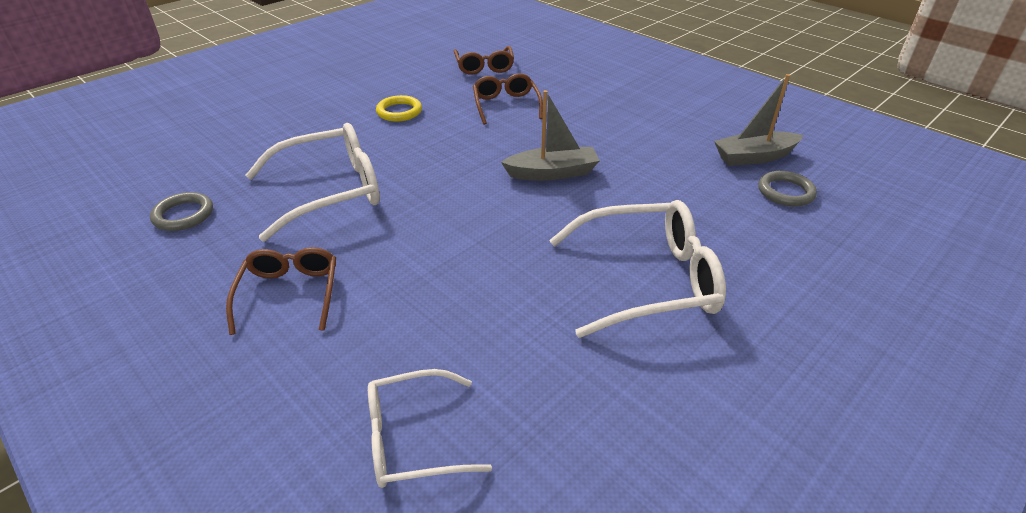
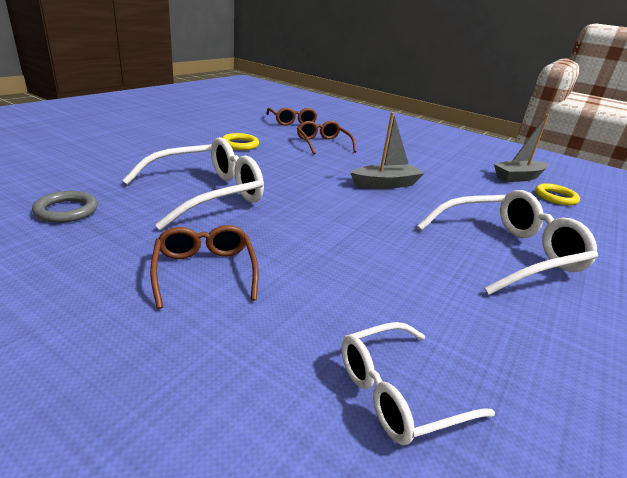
camera: 15 degrees left, 10 degrees down
(785, 192) = (555, 197): grey ring -> yellow ring

